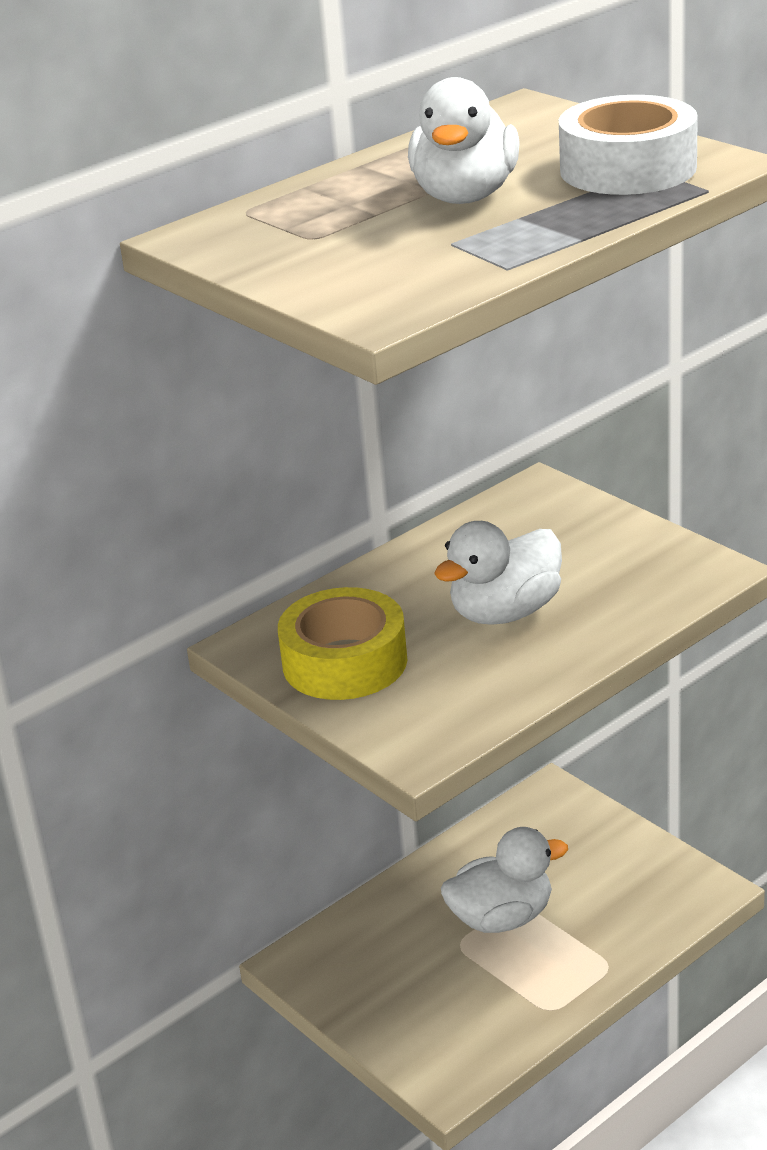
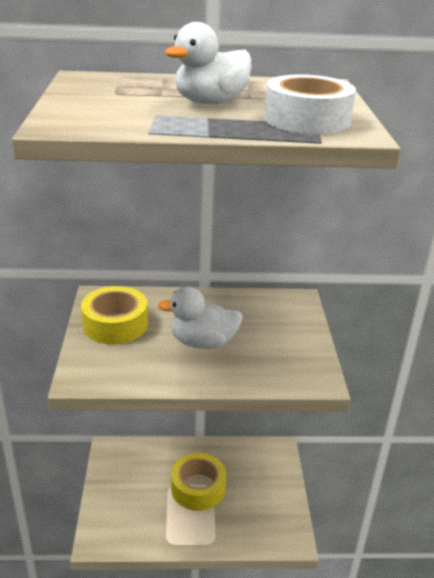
camera: 35 degrees right, 0 degrees up
(502, 918) = (198, 488): white duck -> yellow tape

